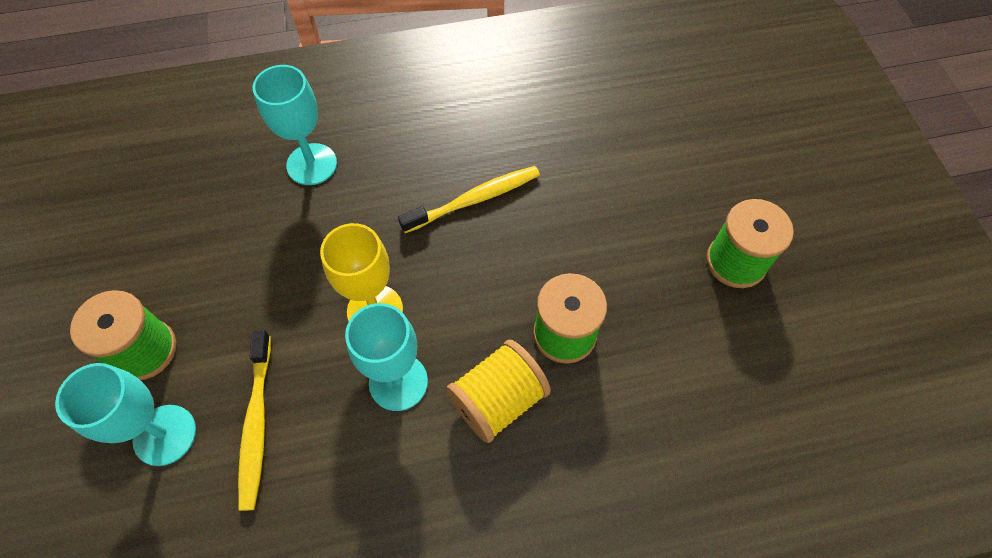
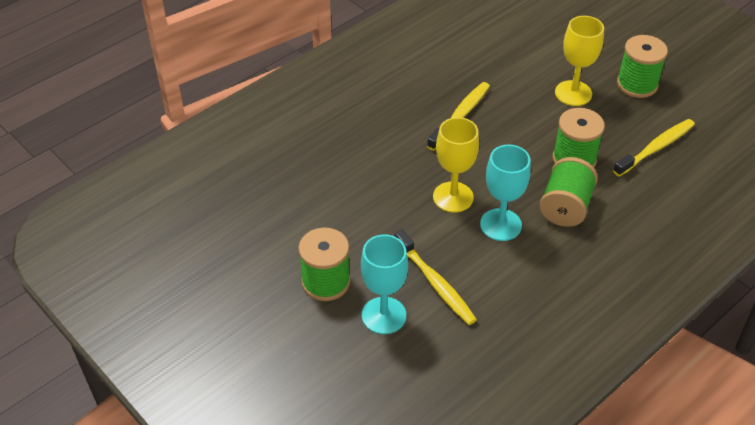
camera: 30 degrees left, 15 degrees down
(312, 164) = (336, 140): turquoise goblet -> none
(498, 400) = (565, 207): yellow spool -> green spool
(639, 234) = (573, 93): none -> yellow goblet
(688, 373) = (656, 148): none -> yellow toothbrush

